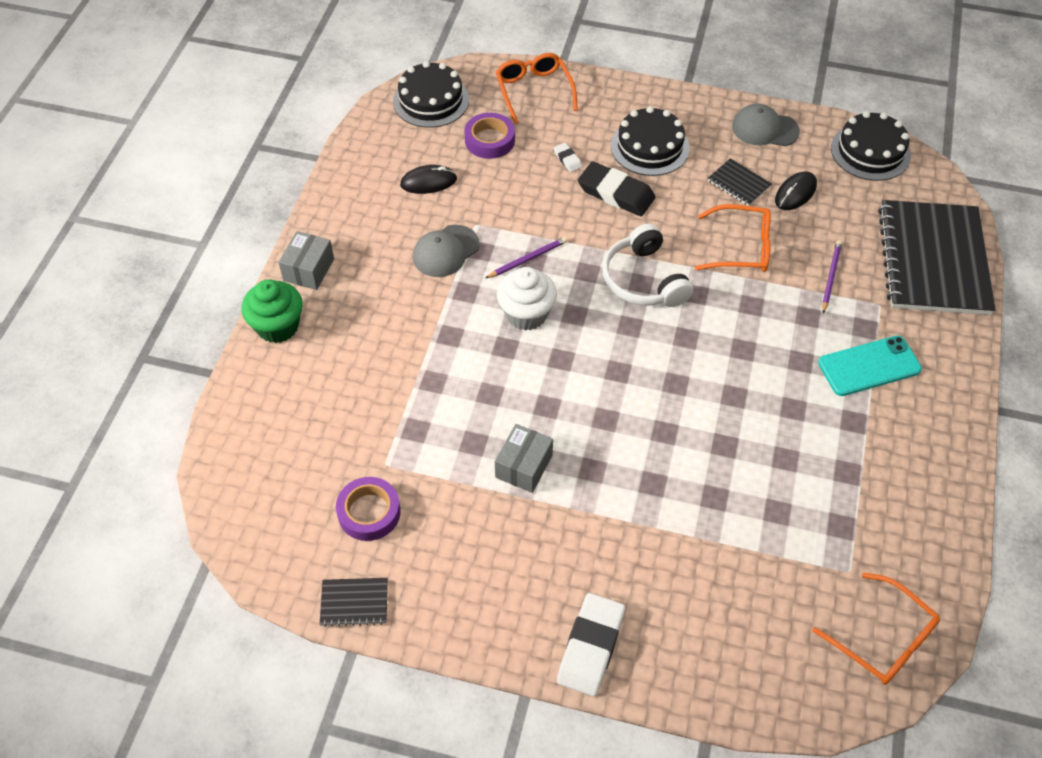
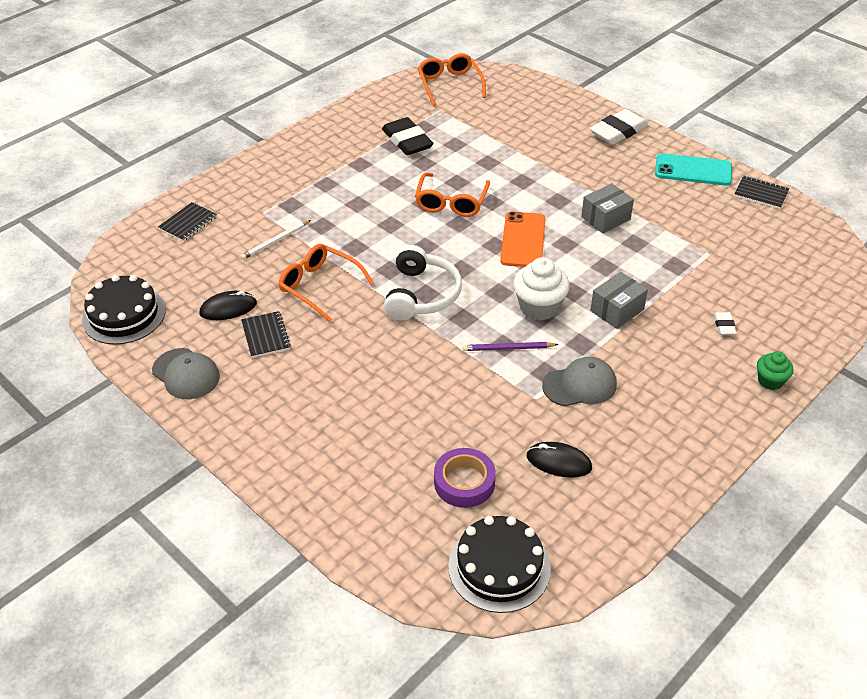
camera: 150 degrees left, 10 degrees down
(277, 326) = (770, 381): green cupcake -> green cupcake, size x0.59
(309, 270) = (724, 421): grey box -> grey box (617, 310)
(369, 512) = (733, 232): purple tape -> none
(534, 91) = (372, 523): orange glasses -> orange glasses (451, 202)
(567, 159) = (399, 425): white eraser -> white eraser (724, 325)
(594, 391) = (523, 240): none -> orange phone
(616, 193) = (382, 373): black eraser -> black eraser (407, 141)
(650, 147) = (309, 403): black cake -> none
(830, 277) = (276, 241): purple pencil -> white pencil
(869, 366) = (315, 185): turquoise phone -> turquoise phone (693, 170)
(933, 260) = (188, 223): black notebook -> black notebook, size x0.40

